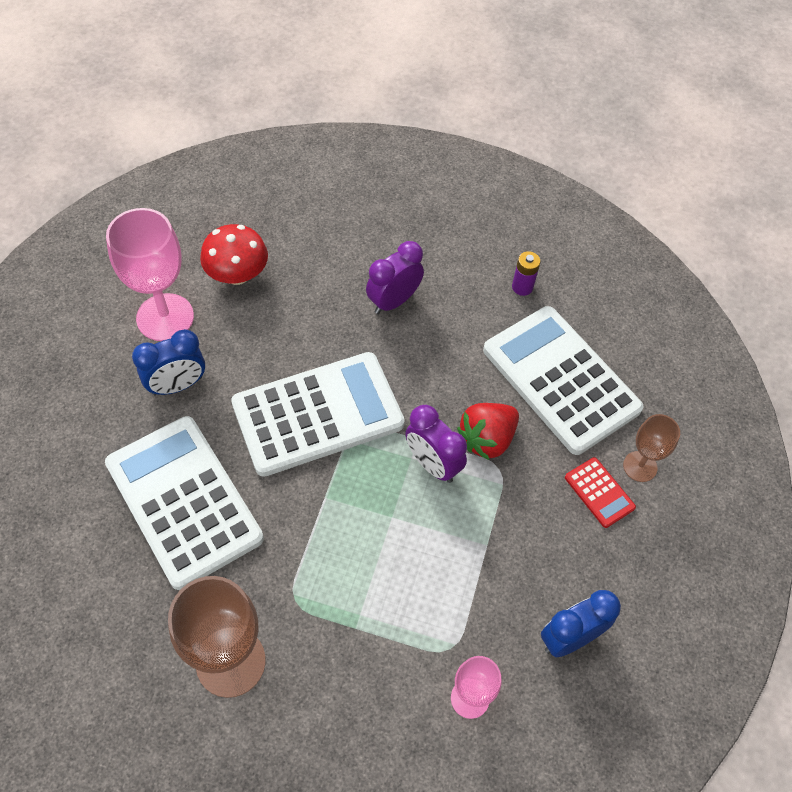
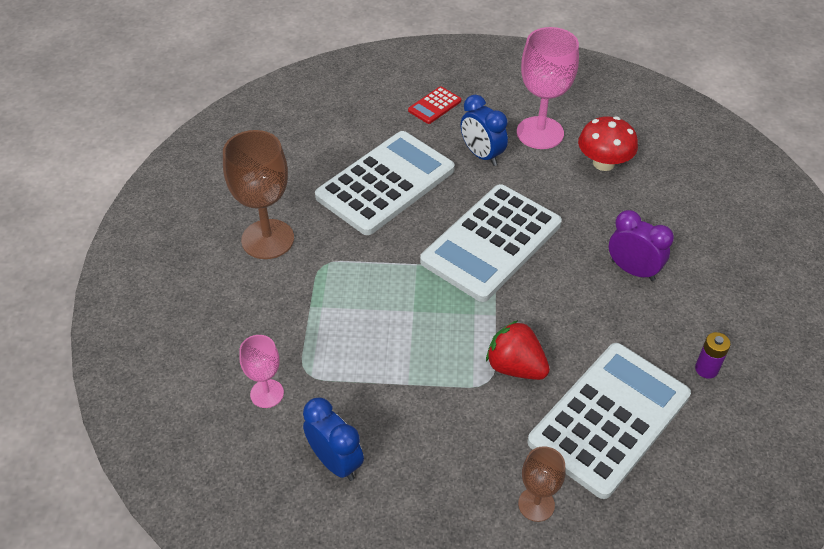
camera: 80 degrees right, 10 degrees down
(318, 414) = (491, 243): white calculator -> white calculator turned 75 degrees clockwise
(432, 464) = (473, 330): purple clock -> none
(599, 492) = (492, 469): red calculator -> red calculator (434, 106)

